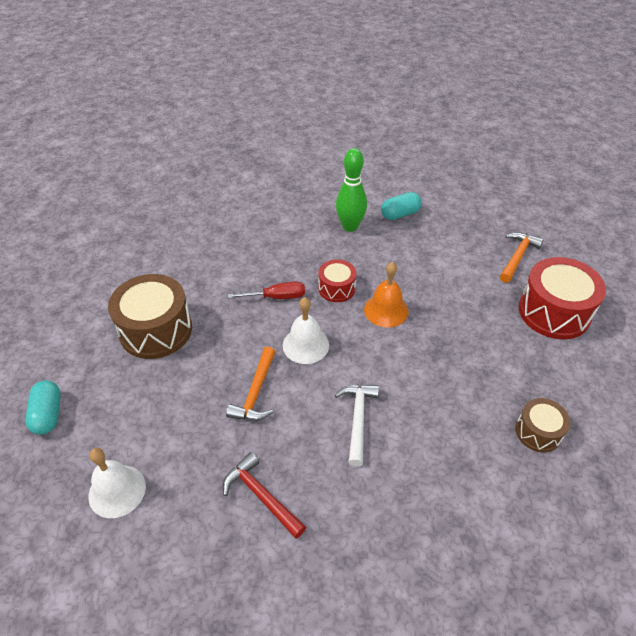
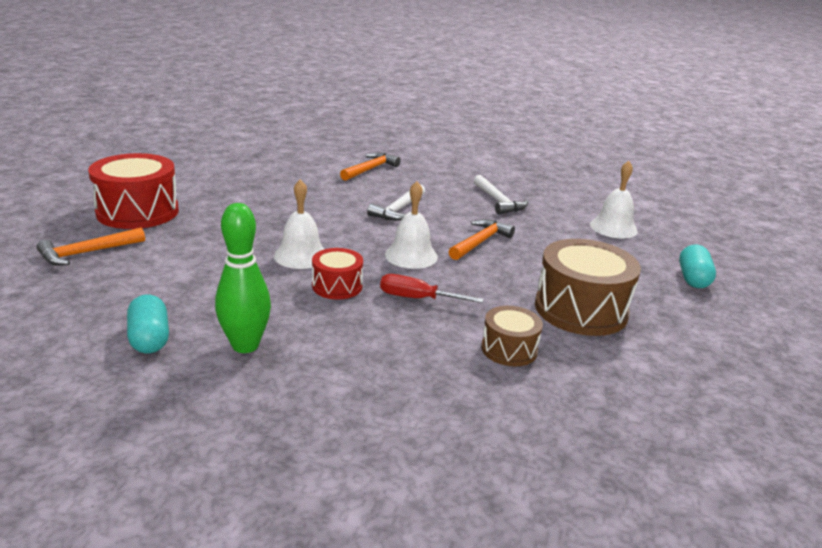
camera: 160 degrees left, 20 degrees down
(261, 496) = (498, 201): red hammer -> white hammer
(386, 310) = (301, 255): orange bell -> white bell
(400, 214) = (149, 339): turquoise capsule -> turquoise capsule turned 75 degrees clockwise
(451, 512) = (370, 169): none -> orange hammer
(538, 432) = (267, 174): brown drum -> brown drum (509, 349)

